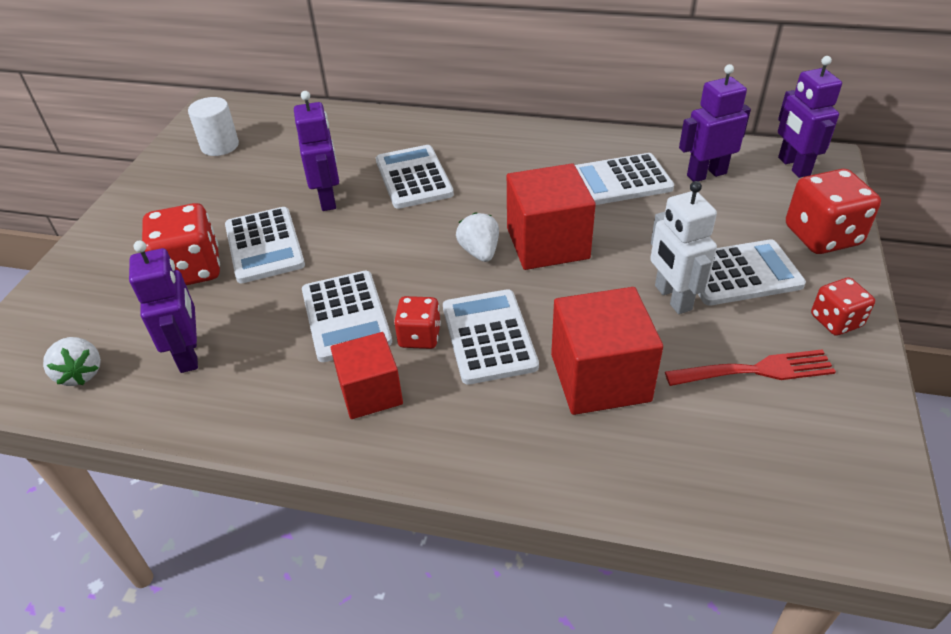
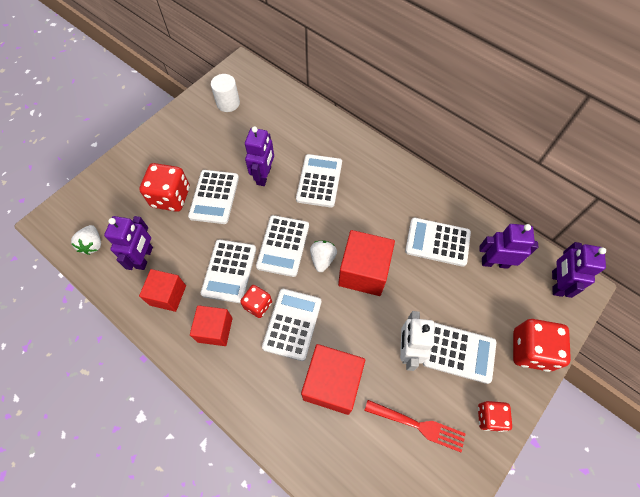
camera: 25 degrees right, 20 degrees up
(260, 383) = (168, 295): none -> red cube
(411, 259) = (283, 246): none -> white calculator

